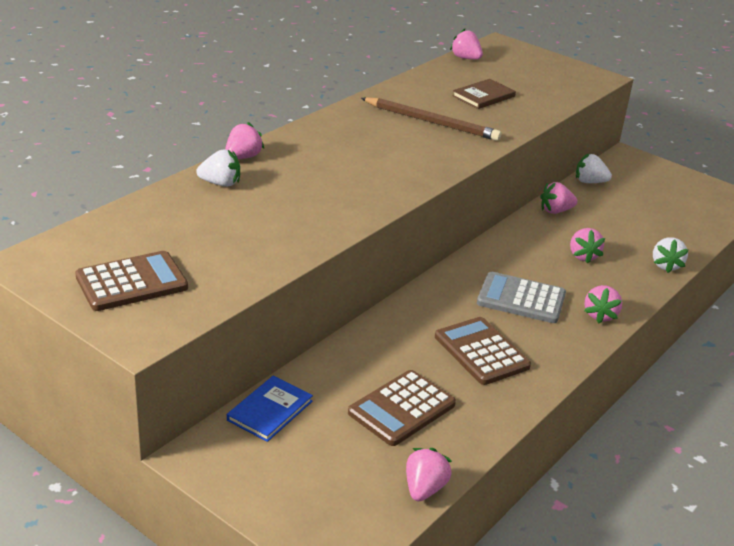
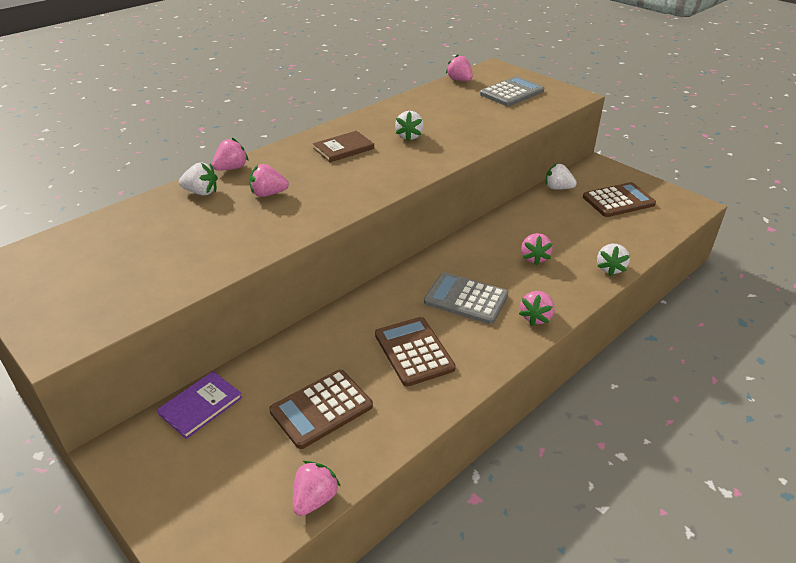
camera: 10 degrees right, 5 degrees up
(132, 282) = (77, 287): brown calculator -> brown calculator (618, 201)
(270, 410) = (200, 406): blue book -> purple book
(431, 122) = (409, 136): brown pencil -> white strawberry
(483, 96) = (464, 113): brown book -> brown book (343, 148)
(530, 73) = (512, 93): none -> grey calculator
(555, 211) = (520, 214): pink strawberry -> pink strawberry (268, 194)

